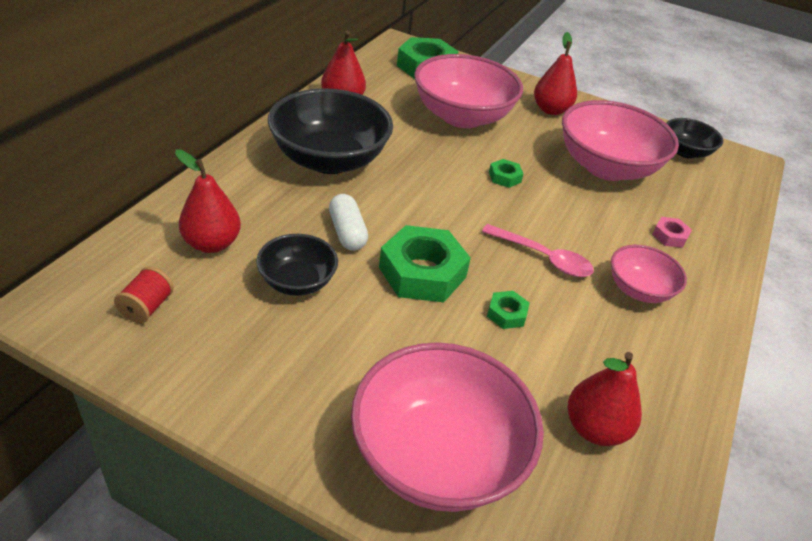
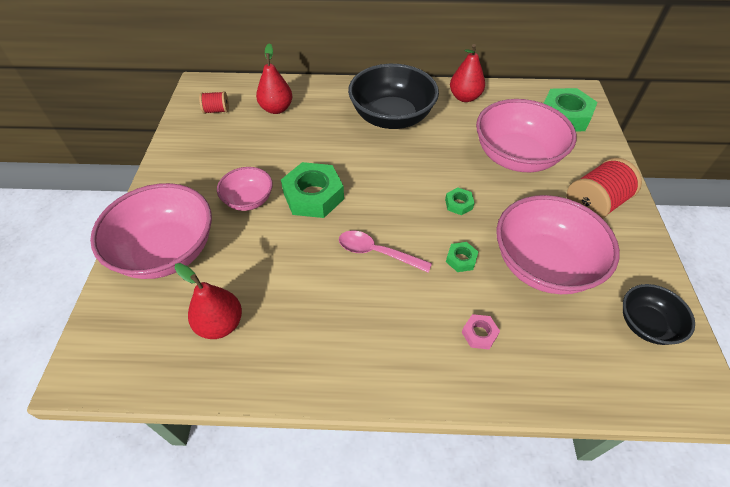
camera: 70 degrees right, 10 degrees up
(297, 282) = (268, 149): black bowl -> none
(347, 232) = (326, 151): white capsule -> none
(506, 314) = (302, 249): green nut -> green nut (461, 259)
(543, 257) = (377, 253): pink spoon -> pink spoon turned 105 degrees clockwise
(550, 110) = (594, 204): red pear -> red spool
(639, 290) = (384, 323): pink bowl -> pink bowl (248, 200)

